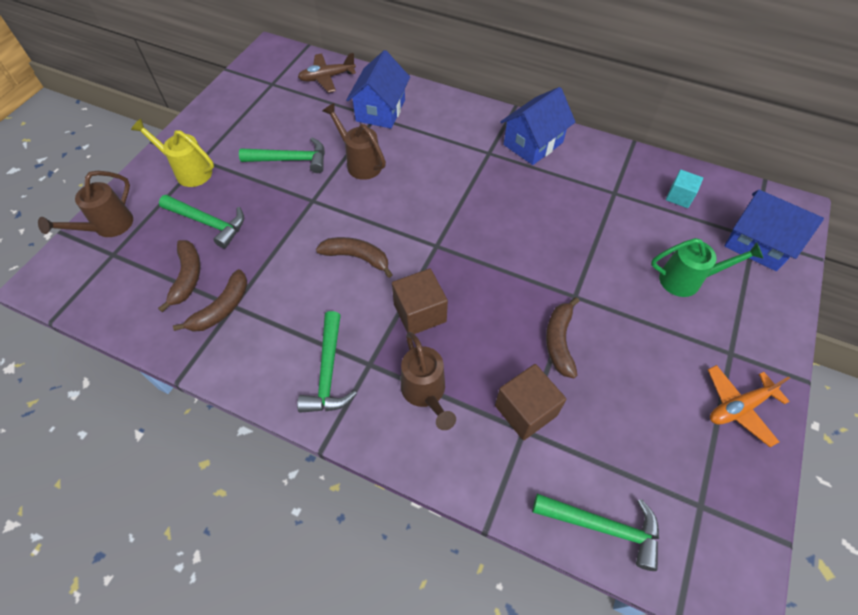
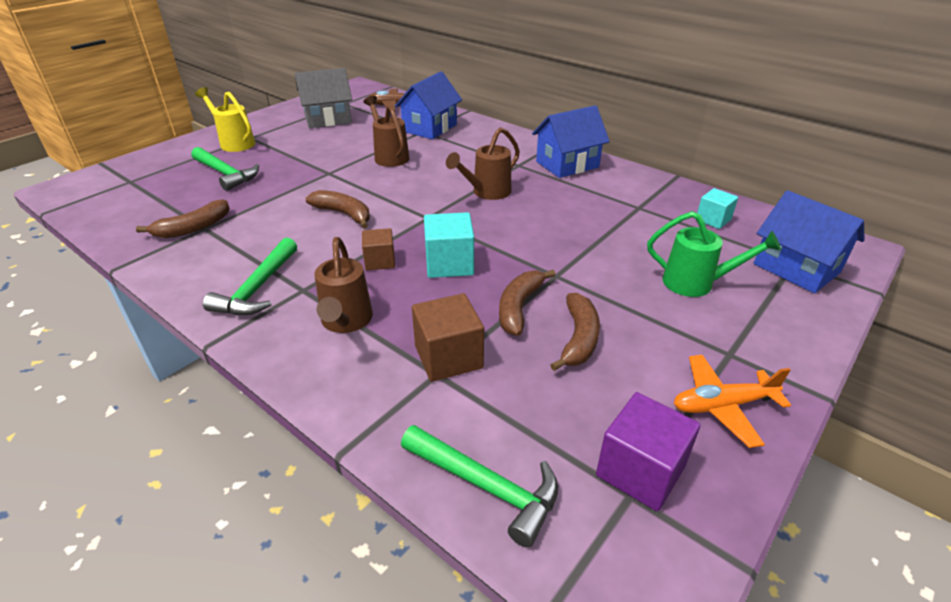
camera: 15 degrees right, 20 degrees down
(108, 227) = (141, 165): brown watering can -> brown watering can (487, 192)
(187, 277) = (180, 204): brown banana -> brown banana (578, 338)
(268, 114) = (328, 119): none -> grey house
(290, 160) = (327, 147): green hammer -> none
(420, 313) = (380, 261): brown cube -> brown cube, size x0.64
(481, 302) = (449, 264): none -> turquoise cube
(701, 483) = (640, 471): none -> purple cube

